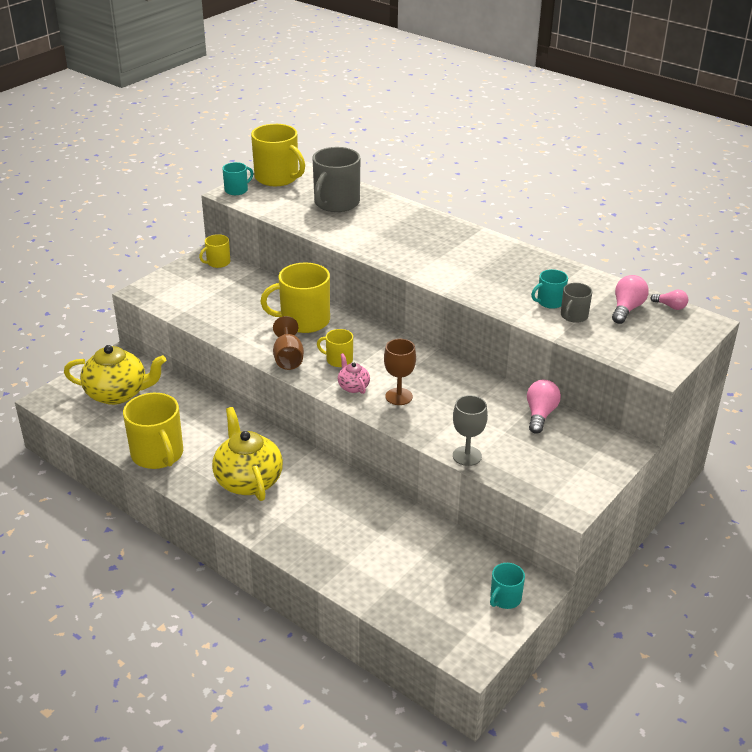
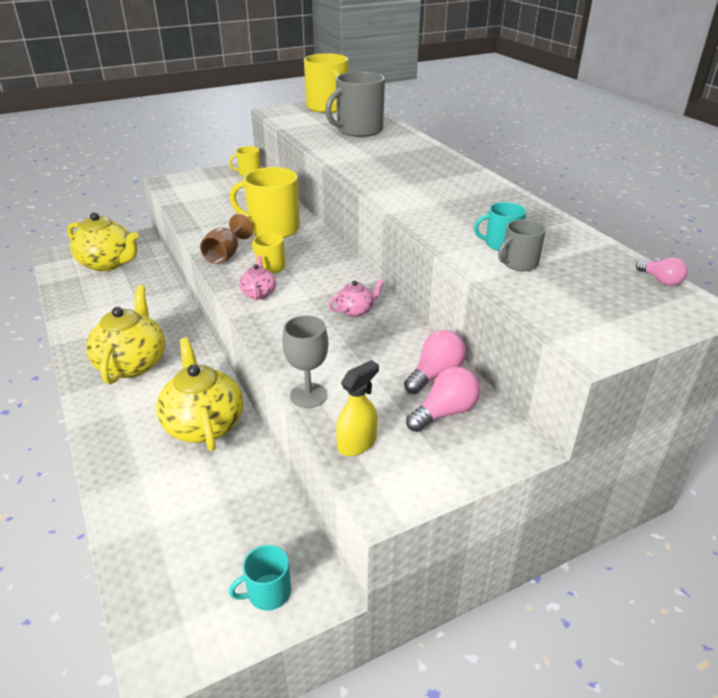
camera: 25 degrees right, 0 degrees up
(158, 454) = (84, 319): yellow mug -> none
(237, 190) = (283, 110): turquoise mug -> none
(359, 509) = (204, 424): none -> yellow teapot
(399, 396) = (294, 314): brown goblet -> none
(443, 381) = (355, 310): none -> pink teapot
(527, 478) = (357, 443): none -> yellow spray bottle
(626, 309) = (596, 271): pink light bulb -> pink light bulb (445, 412)

